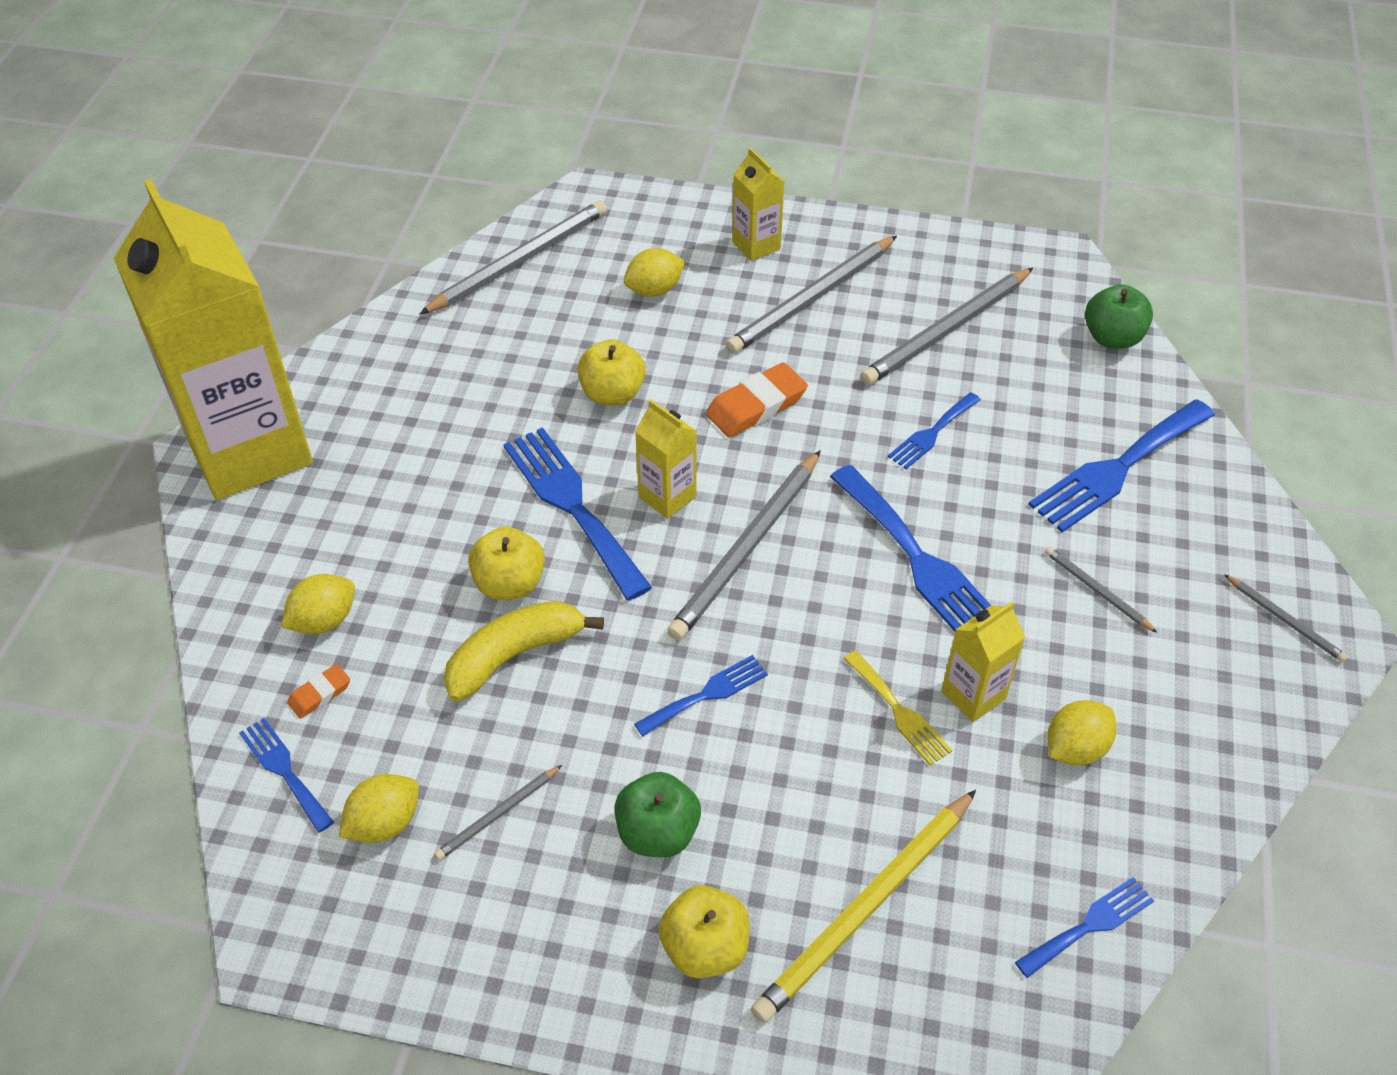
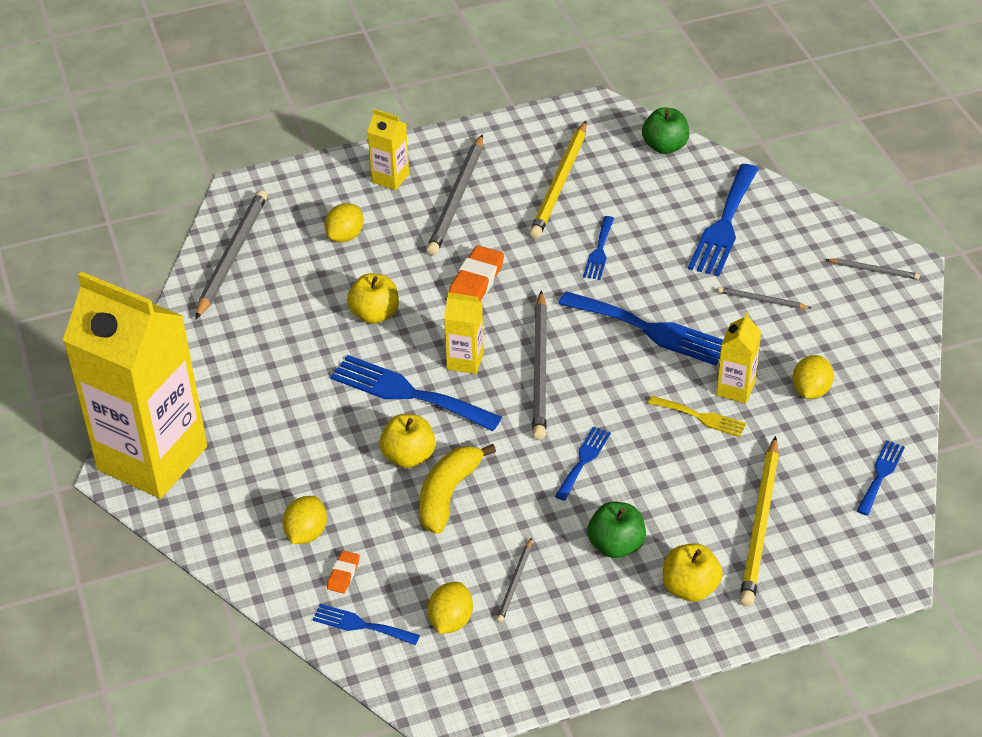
camera: 30 degrees left, 5 degrees down
(946, 330) = (559, 183): grey pencil -> yellow pencil

